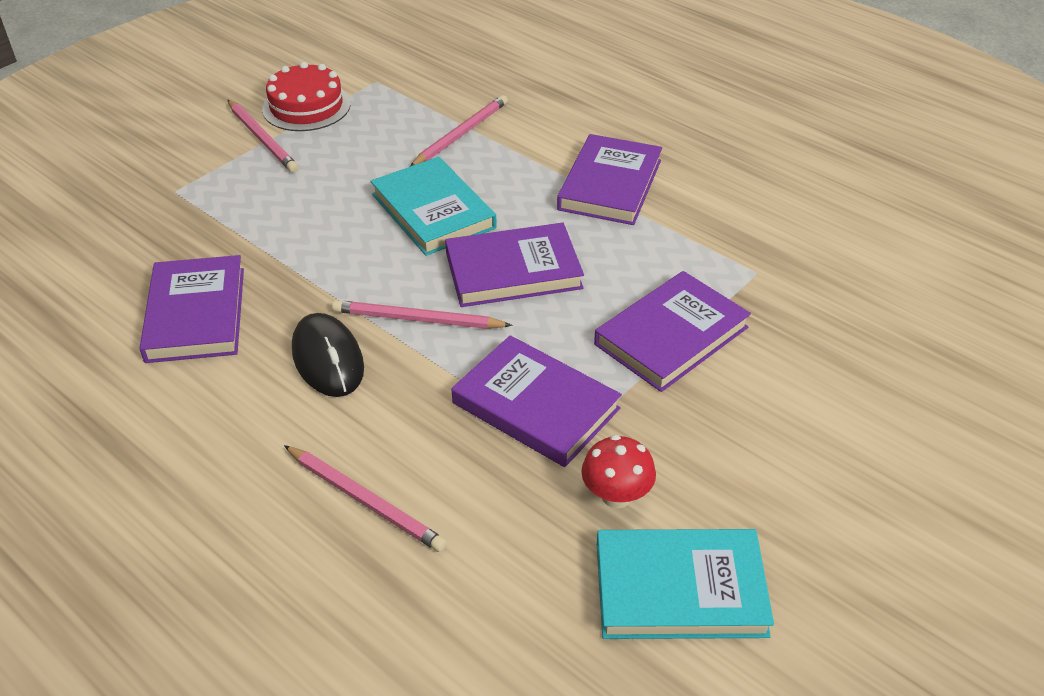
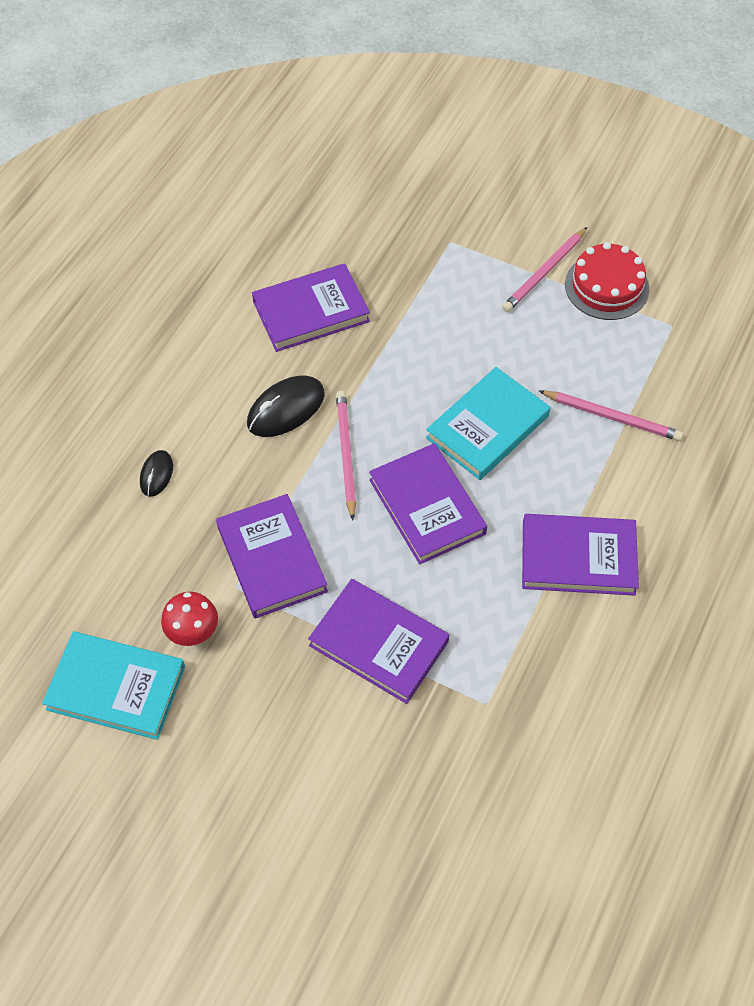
camera: 75 degrees right, 15 degrees up
(365, 500) = (156, 474): pink pencil -> black mouse
(536, 405) = (272, 559): purple book -> purple book turned 45 degrees counterclockwise
(680, 589) = (116, 688): turquoise book -> turquoise book turned 60 degrees counterclockwise

